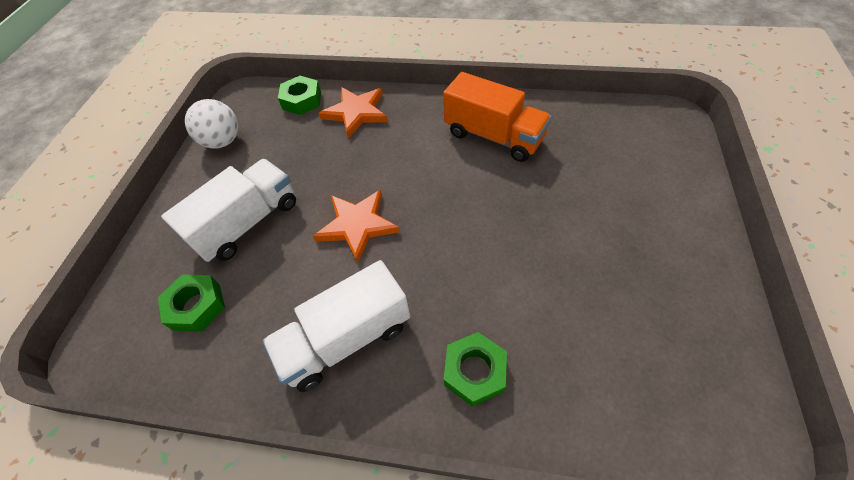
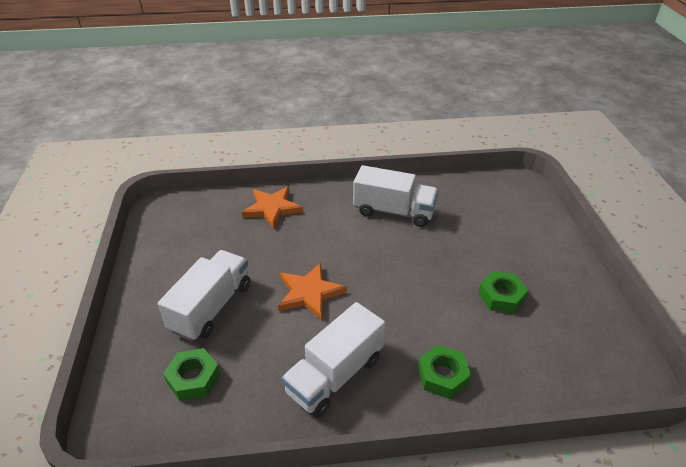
camera: 20 degrees left, 15 degrees down
(223, 141) = (158, 247): white ball -> none
(302, 100) = (218, 204): green nut -> green nut (501, 297)
(493, 136) = (394, 211): orange truck -> white truck

